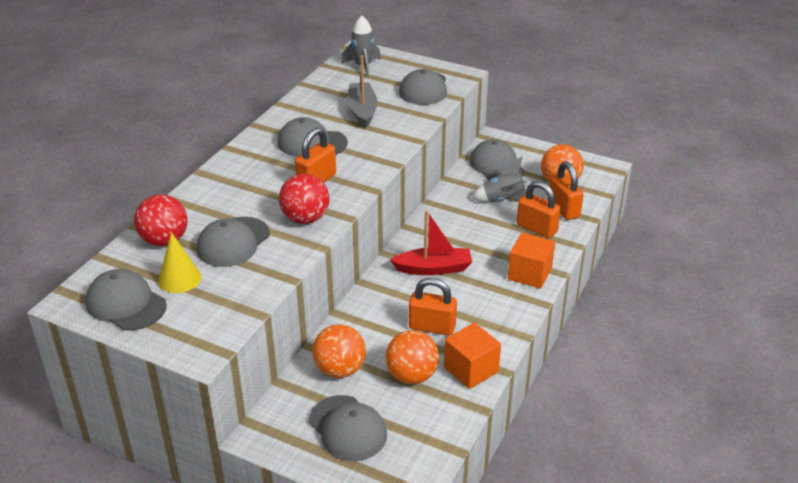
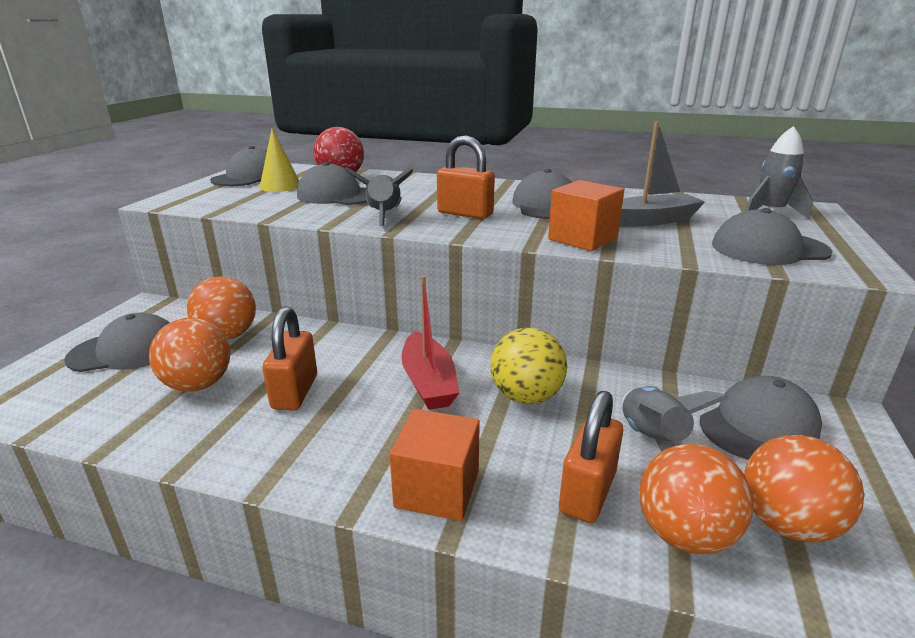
camera: 80 degrees right, 10 degrees down
(305, 218) = (384, 215): red ball -> grey rocket
(348, 428) = (126, 350): grey cap -> grey cap turned 150 degrees counterclockwise
(457, 233) = (526, 396): none -> yellow ball
(471, 369) = (192, 435): orange cube -> orange cube (582, 238)
(563, 209) = (684, 534): orange padlock -> orange ball

